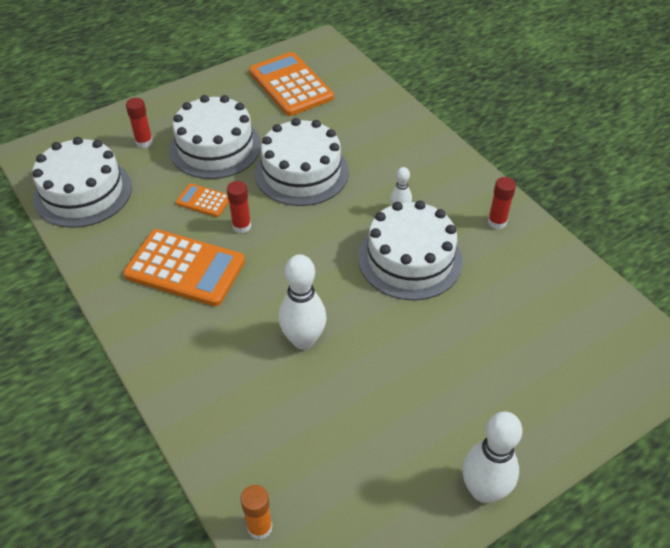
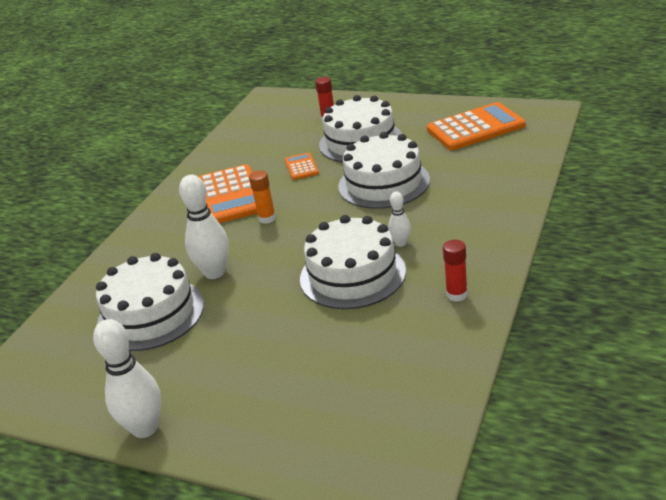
camera: 60 degrees right, 15 degrees down
(83, 192) = (255, 129): white cake -> white cake (151, 314)
(241, 226) = (295, 192): red glue stick -> none
(260, 527) = (39, 339): orange glue stick -> orange glue stick (267, 218)
(291, 85) = (475, 128): orange calculator -> orange calculator turned 45 degrees clockwise

